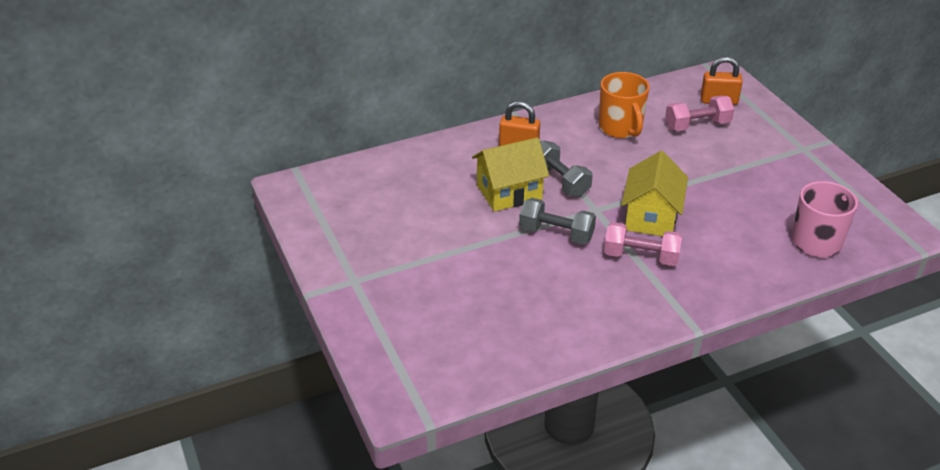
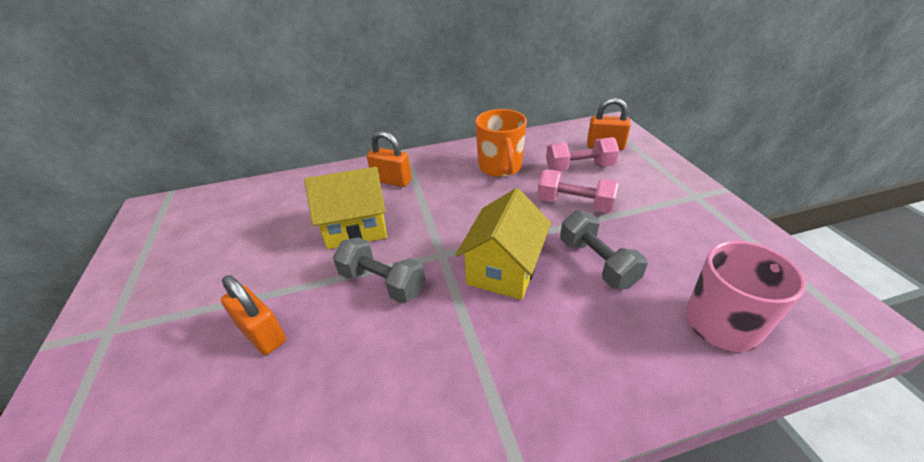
camera: 10 degrees right, 0 degrees up
(481, 273) = (262, 334): none -> orange padlock
(560, 181) = (416, 218): grey dumbbell -> grey dumbbell (597, 263)
(641, 257) = (474, 326): pink dumbbell -> pink dumbbell (574, 204)

